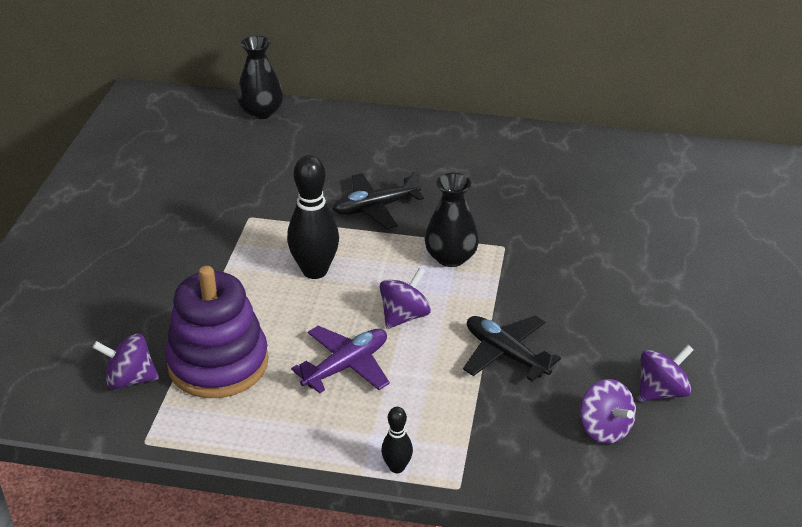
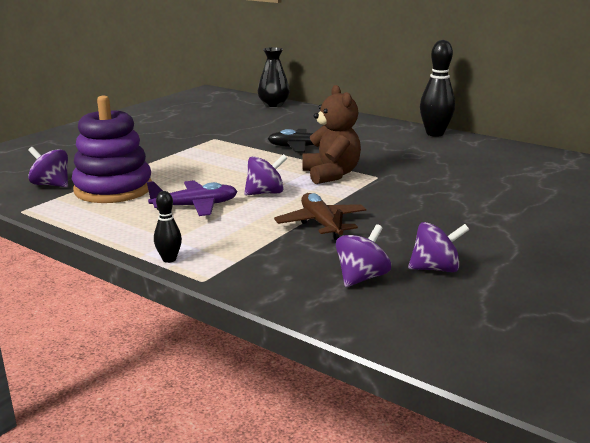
camera: 25 degrees right, 15 degrees down
(315, 271) = (228, 164): black bowling pin -> black bowling pin (435, 134)
(451, 257) = (331, 175): black vase -> brown teddy bear
(506, 354) = (321, 224): black plane -> brown plane
(604, 429) = (361, 277): purple spinning top -> purple spinning top turned 135 degrees counterclockwise

